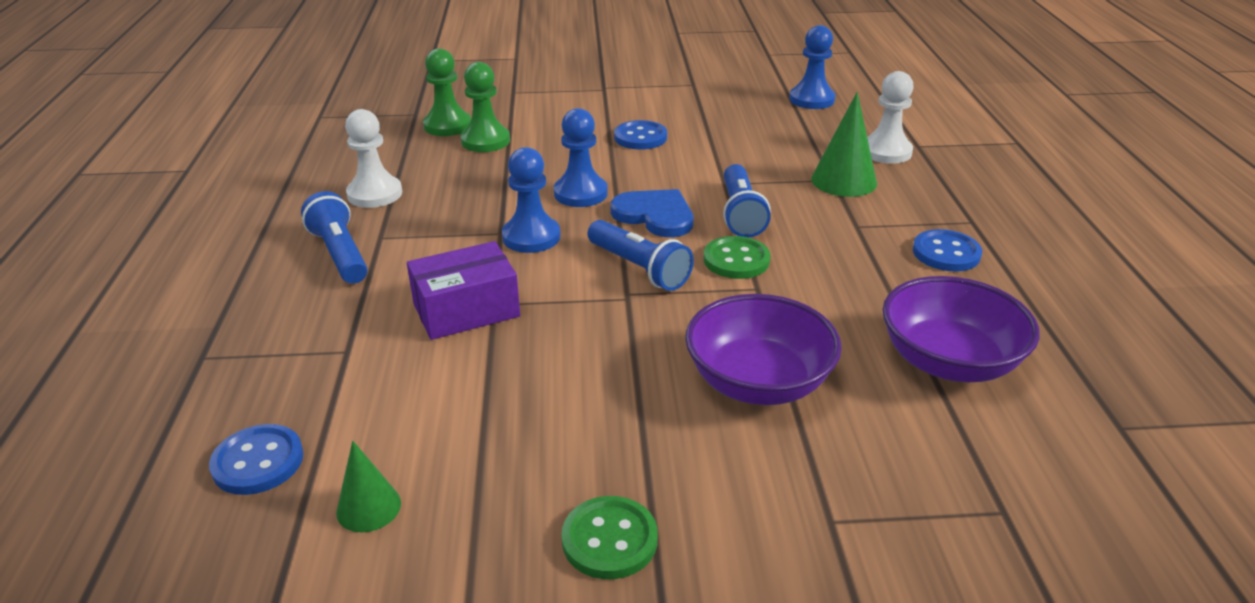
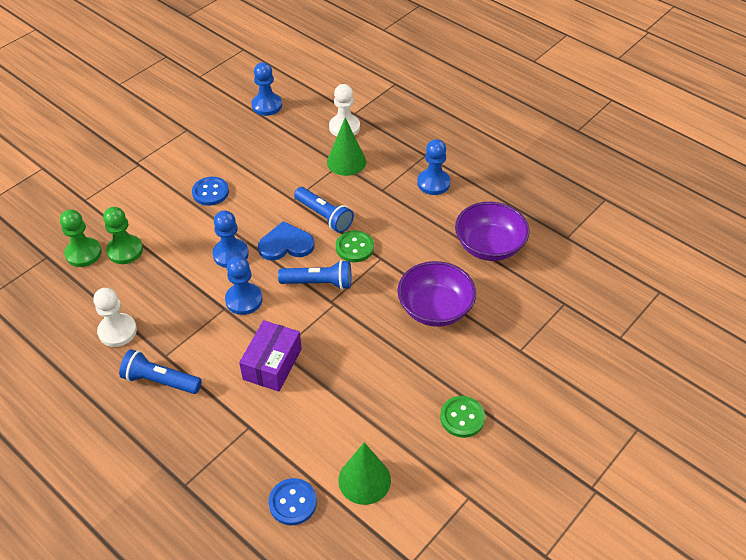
camera: 45 degrees left, 15 degrees up
(368, 507) = (364, 480): green cone -> green cone, size x1.63
(946, 253) = (433, 183): blue button -> blue pawn

